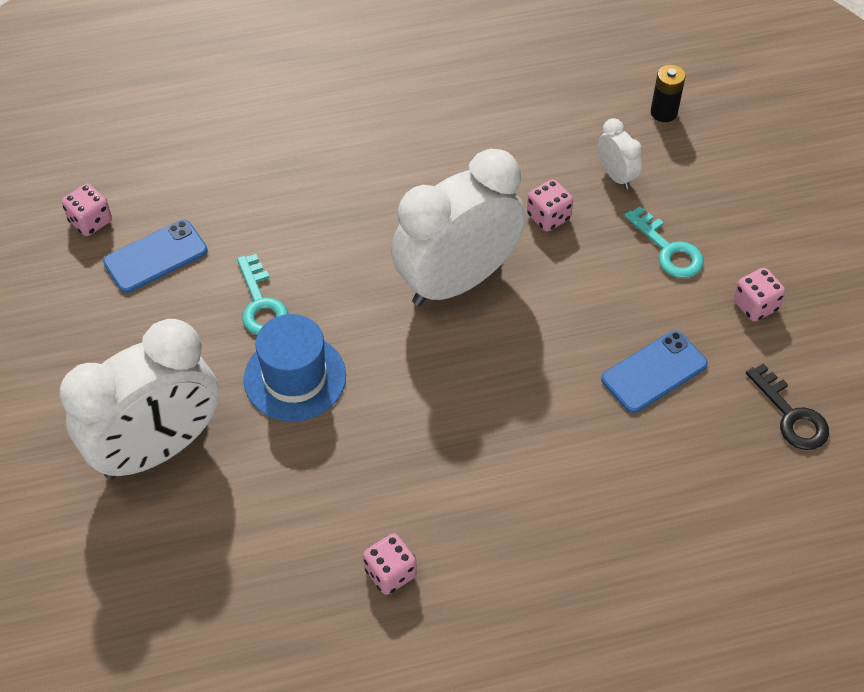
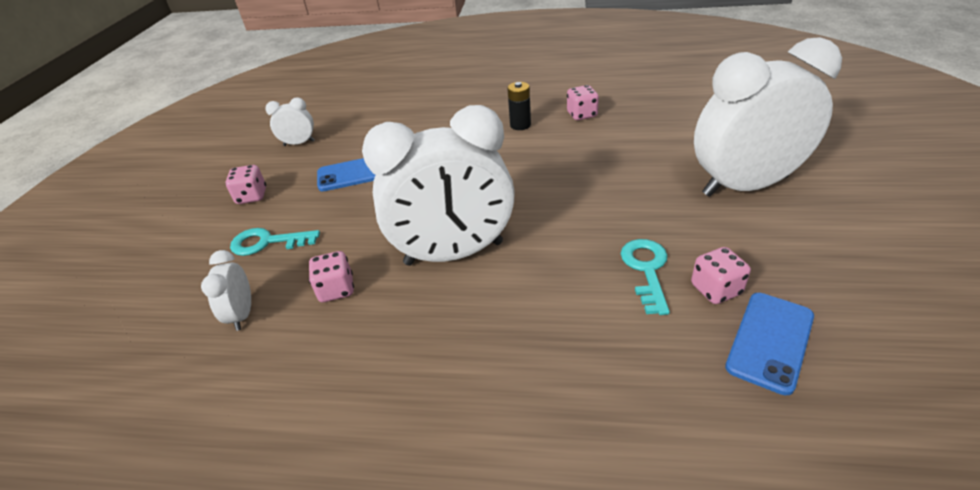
camera: 155 degrees left, 15 degrees down
(90, 221) = (876, 410): pink dice -> pink dice (716, 289)
(155, 257) = (770, 341): blue phone -> blue phone turned 45 degrees counterclockwise
(295, 377) = (623, 211): blue hat -> none
(663, 112) = (126, 373): black battery -> black battery (520, 125)
(668, 249) = (267, 242): turquoise key -> turquoise key turned 75 degrees counterclockwise
(791, 415) = (299, 143): black key -> white clock

